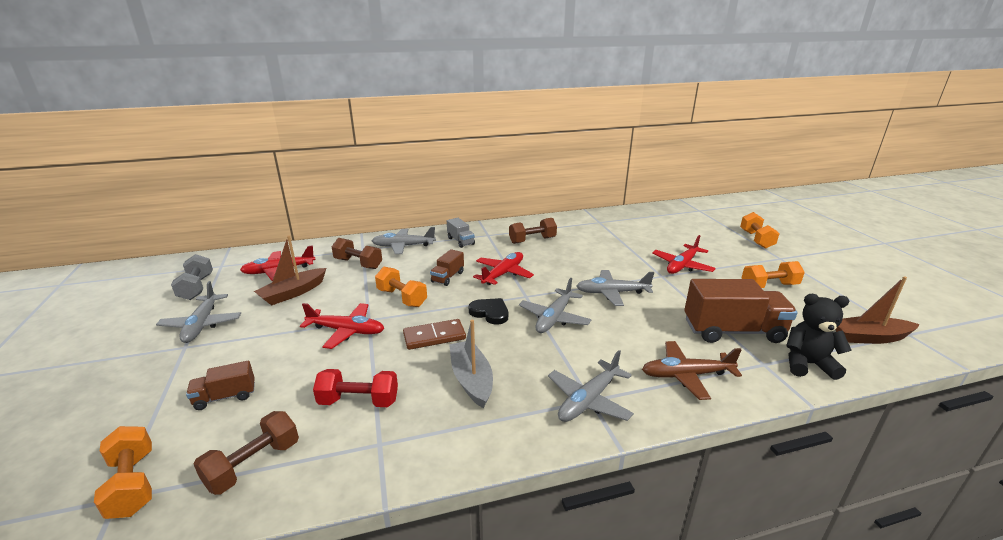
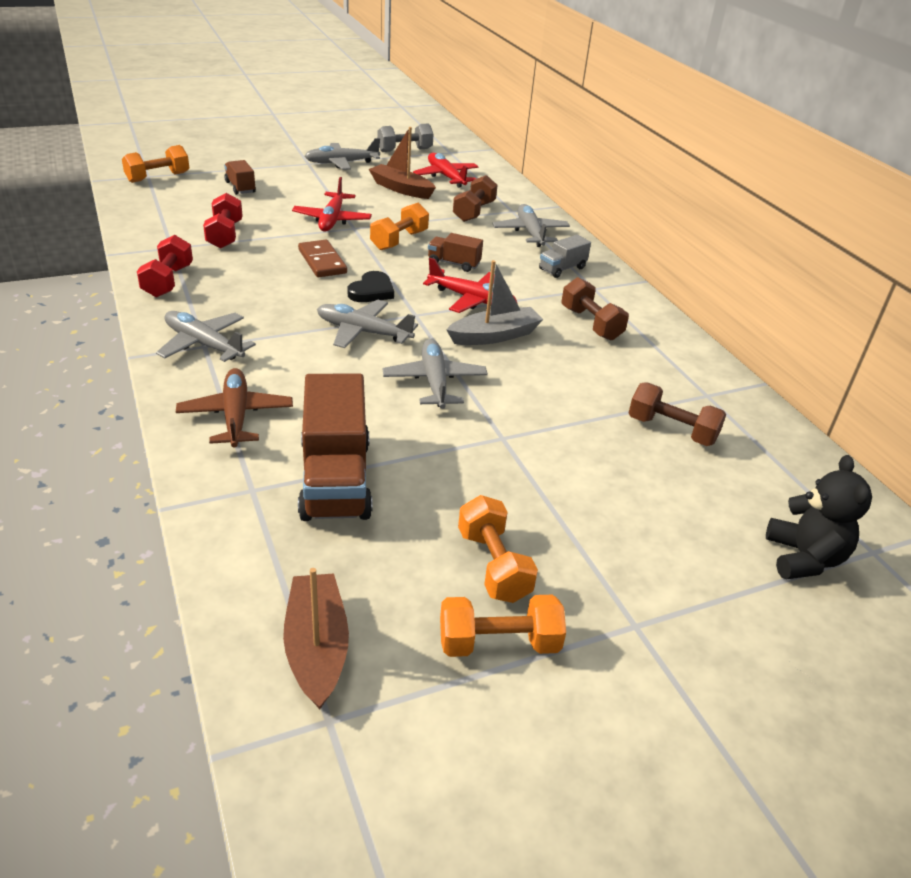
camera: 80 degrees right, 10 degrees up
(253, 464) = (163, 207): brown dumbbell -> brown dumbbell (671, 430)
(465, 437) = (168, 281): none -> red dumbbell
(471, 380) = (247, 282): grey boat -> grey boat (494, 336)
(682, 265) = (549, 467): red plane -> none
(756, 239) = (730, 612): orange dumbbell -> orange dumbbell (499, 643)
(807, 364) = (246, 535): black teddy bear -> black teddy bear (804, 558)

